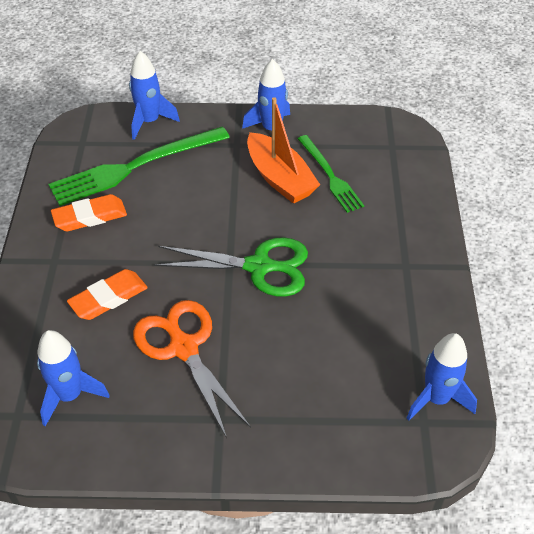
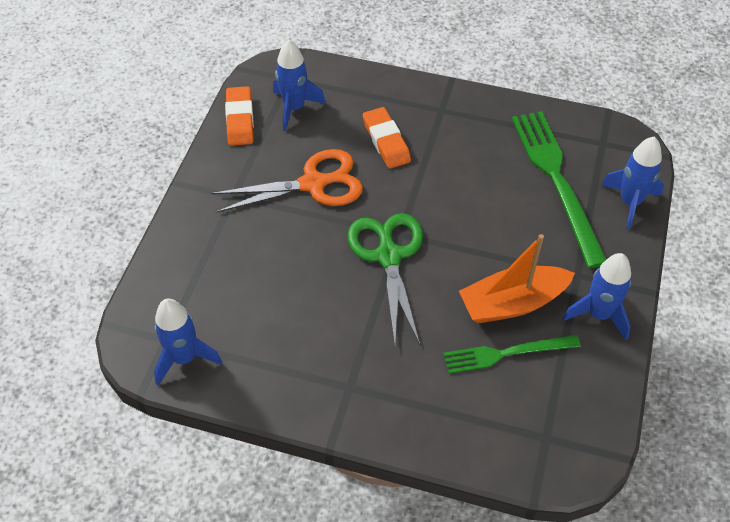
camera: 105 degrees right, 5 degrees up
(90, 217) = (491, 138): orange eraser -> orange eraser (240, 119)
(259, 267) = (388, 256): green scissors -> green scissors turned 150 degrees clockwise

